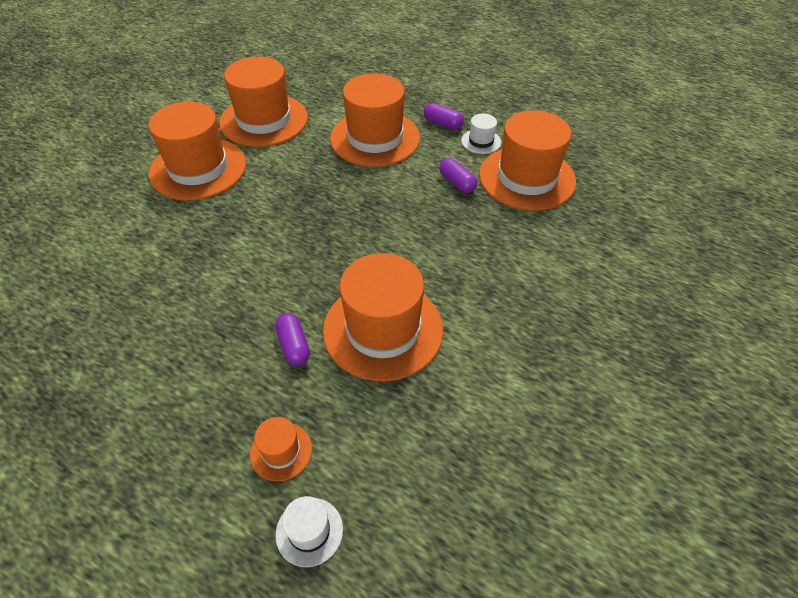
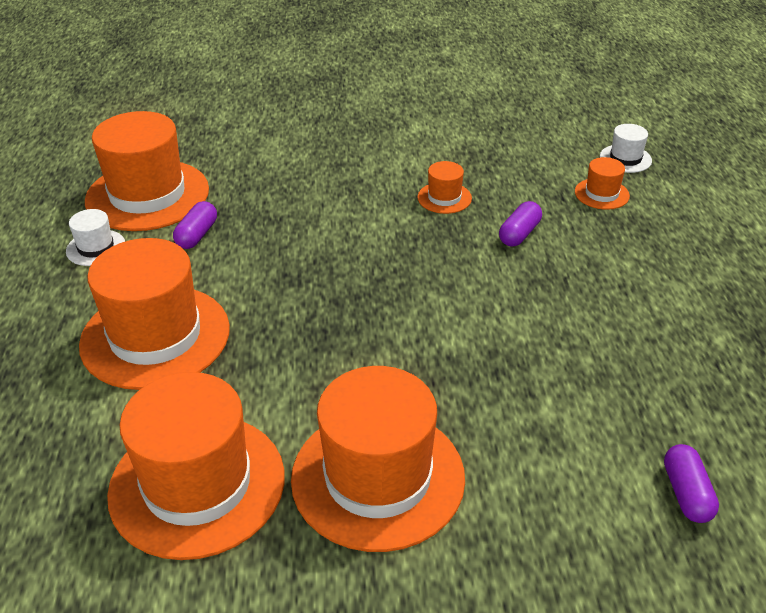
camera: 125 degrees left, 10 degrees down
(383, 329) = (444, 198): orange hat -> orange hat, size x0.44
(443, 124) = (74, 292): purple capsule -> purple capsule (686, 493)

